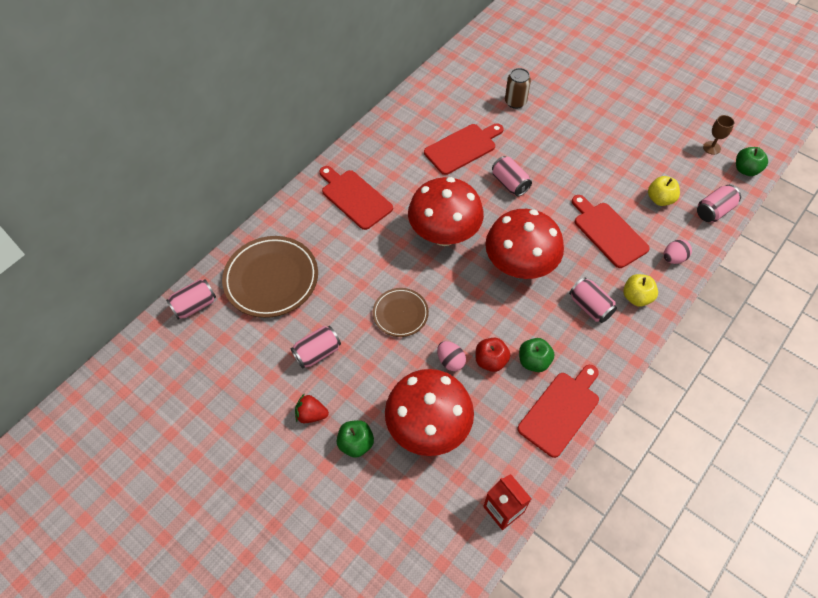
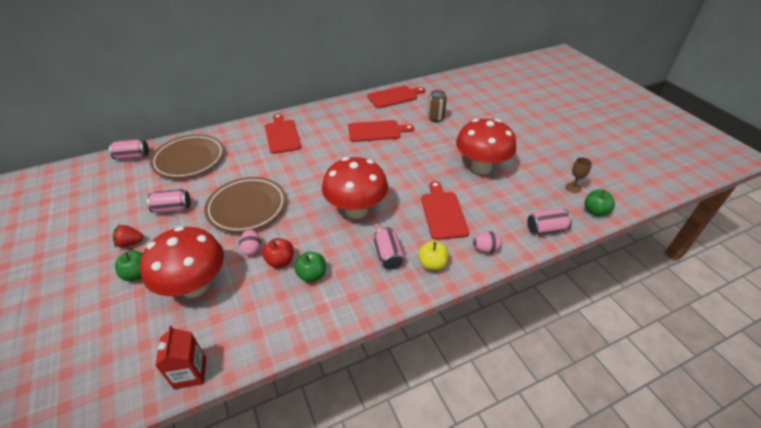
camera: 25 degrees right, 15 degrees down
(311, 414) = (130, 243): red strawberry -> red strawberry turned 45 degrees counterclockwise
(400, 314) = (247, 207): brown plate -> brown plate, size x1.75
(444, 235) = (320, 173): red mushroom -> red mushroom (481, 167)
(510, 183) = (392, 160): pink can -> none
(561, 410) = (302, 319): red cutting board -> red cutting board (394, 96)
(660, 199) = (503, 206): yellow apple -> none

